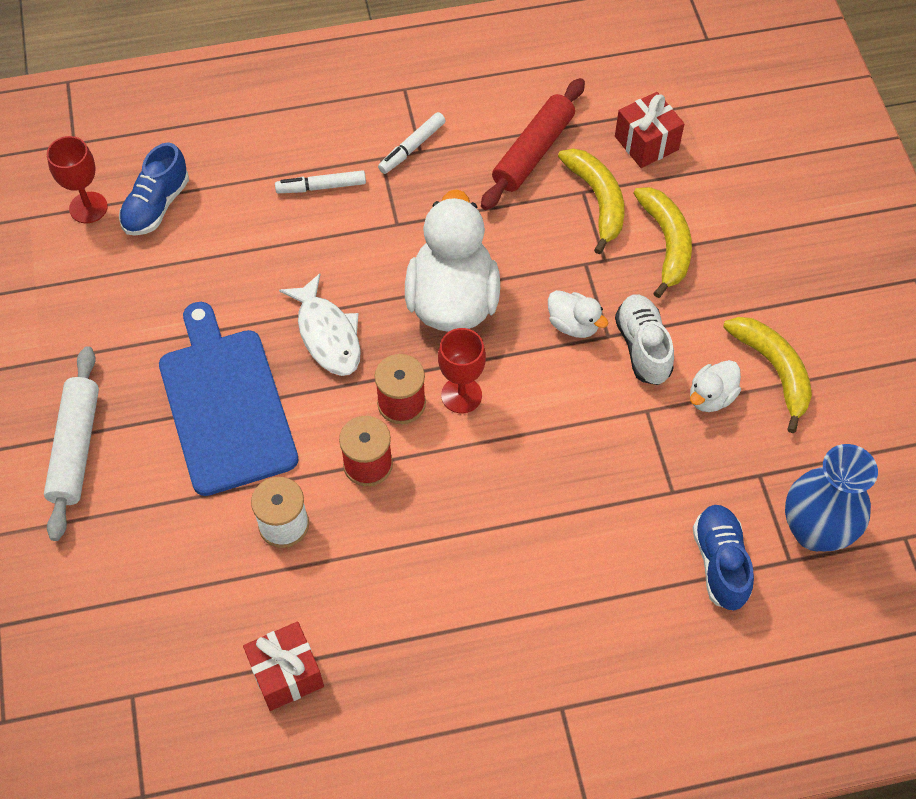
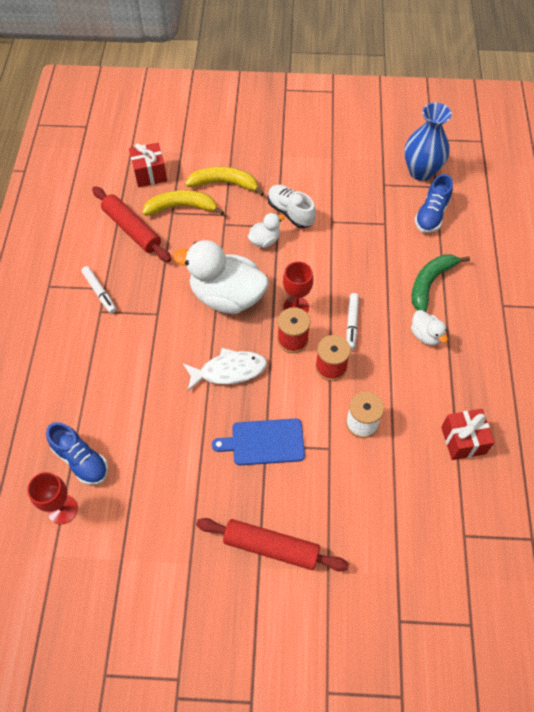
camera: 75 degrees left, 0 degrees up
(76, 448) = (271, 547): white rolling pin -> red rolling pin
(225, 405) = (264, 442): blue cutting board -> blue cutting board, size x0.62
(321, 187) = (109, 351): white marker -> white marker (352, 323)
(570, 583) = (430, 283): none -> green banana
(643, 347) = (290, 212): white shoe -> white shoe turned 45 degrees clockwise
(711, 397) = (331, 191): white duck -> white duck (425, 335)
(720, 563) = (431, 215): blue shoe -> blue shoe turned 75 degrees counterclockwise
(774, 370) = (322, 161): yellow banana -> none

